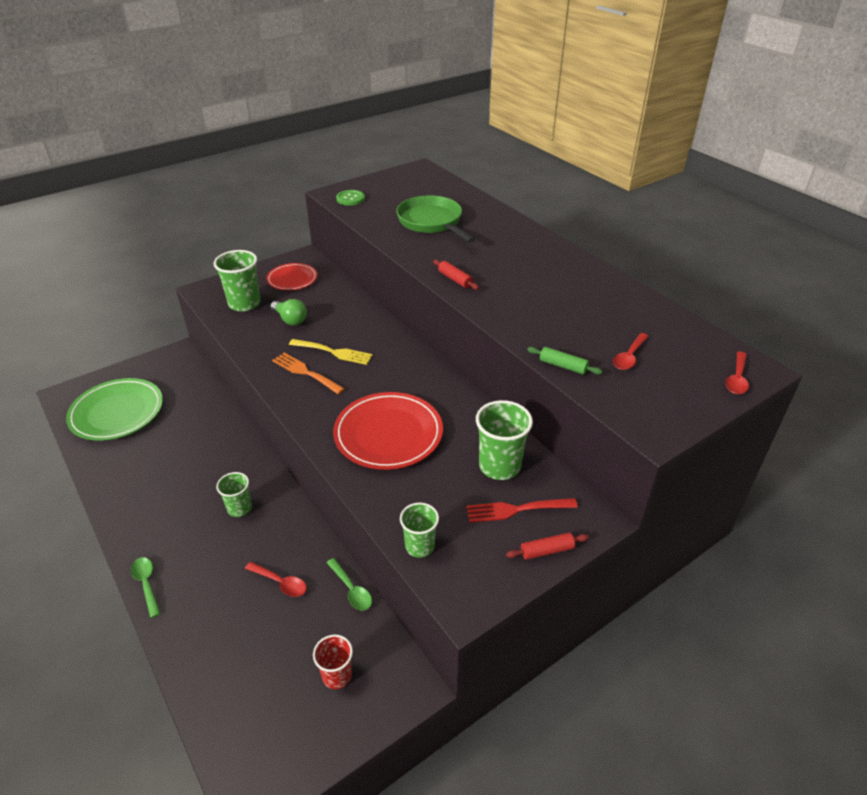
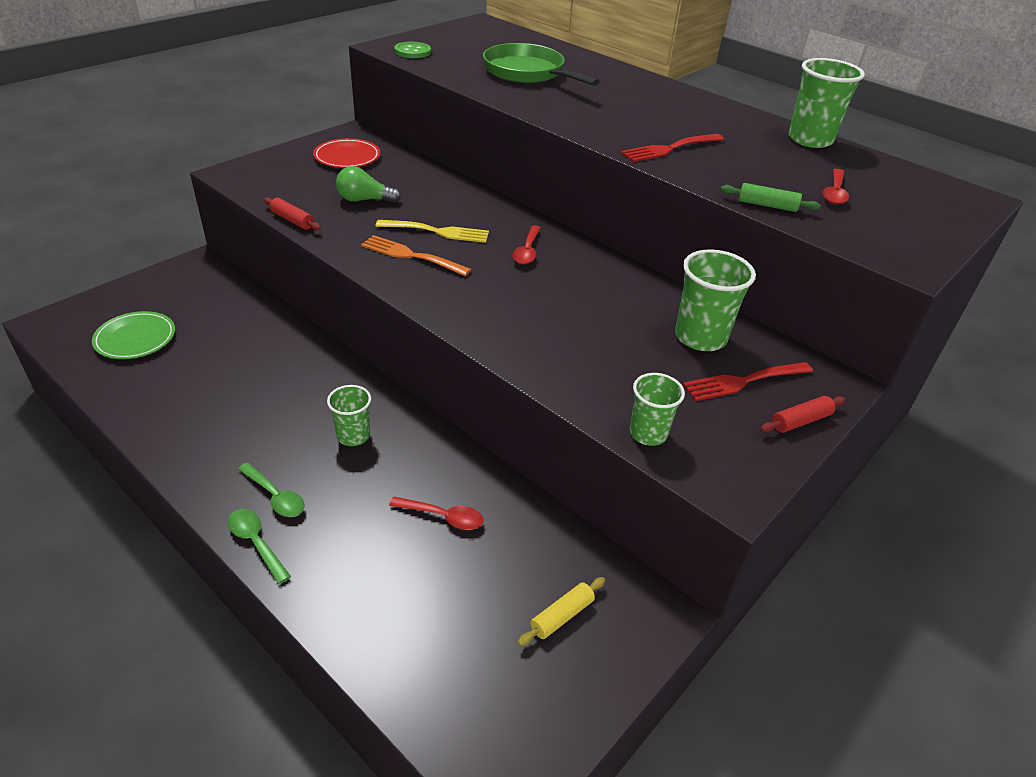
camera: 15 degrees left, 0 degrees up
(117, 412) = (135, 338): green plate -> green plate, size x0.61
(244, 304) = (295, 185): green cup -> green cup (810, 139)
(290, 319) = (364, 200): green light bulb -> green light bulb turned 150 degrees clockwise
(337, 675) = (561, 616): red cup -> yellow rolling pin
(351, 589) = (539, 513): green spoon -> green spoon (275, 496)
(388, 434) = (549, 314): red plate -> none
(455, 279) = (589, 127): red rolling pin -> red rolling pin (292, 220)
(510, 304) = (669, 149): none -> red fork
(737, 379) = (961, 207): red spoon -> red spoon (527, 251)

